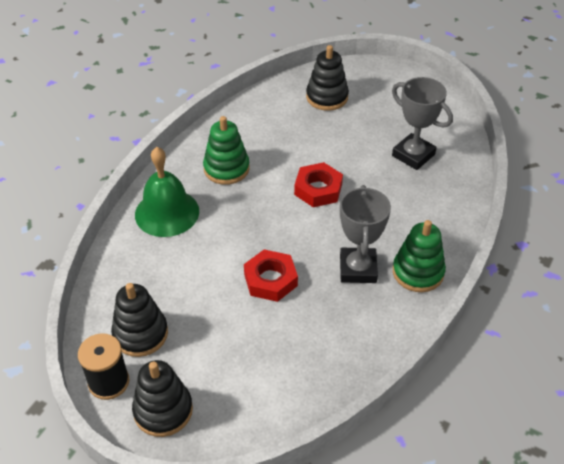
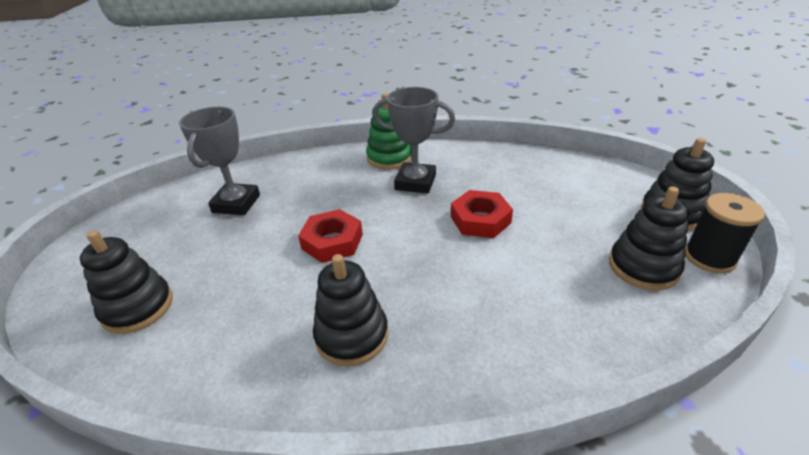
camera: 120 degrees left, 10 degrees down
(167, 212) = (481, 350): green bell -> none
(226, 169) = (352, 335): green stacking toy -> black stacking toy
(358, 269) = (415, 182): grey trophy -> grey trophy turned 45 degrees clockwise

